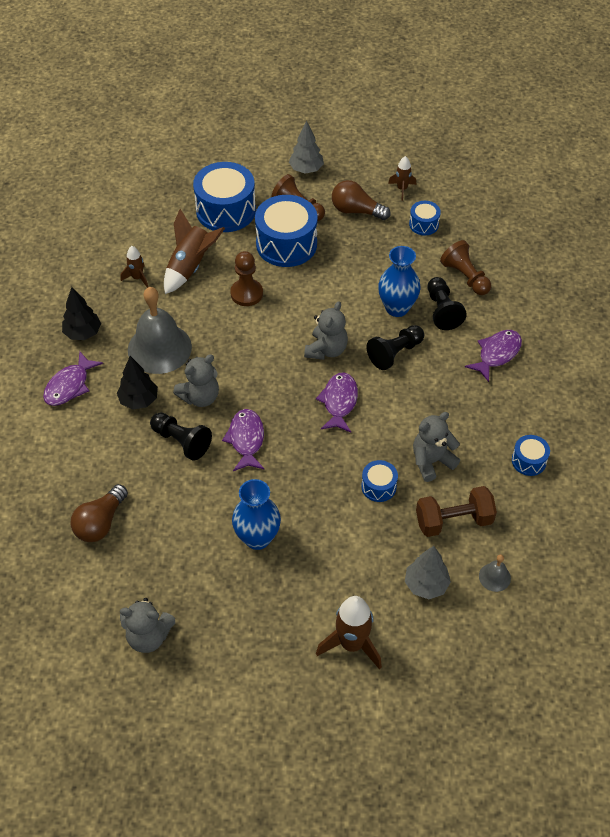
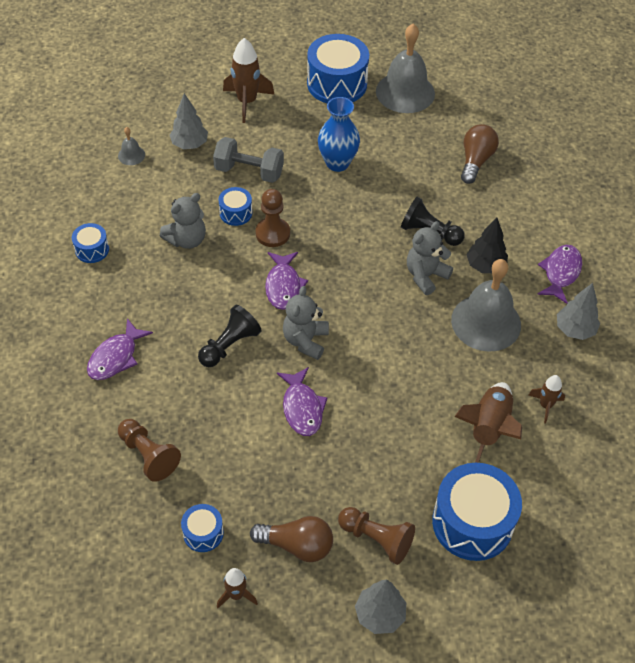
camera: 170 degrees right, 0 degrees up
(83, 333) = (575, 330): black tree -> grey tree
(148, 636) = (405, 92): grey teddy bear -> grey bell
(246, 293) = (411, 400): brown pawn -> brown pawn (272, 233)
(246, 439) = (368, 240): purple fish -> purple fish (302, 408)
(286, 244) = (379, 477): blue drum -> blue drum (337, 84)
(359, 538) = (249, 171): none -> grey dumbbell
(397, 308) = (231, 402): blue vase -> none
(442, 310) = (177, 404): black pawn -> none
(453, 521) = (166, 192): brown dumbbell -> none

